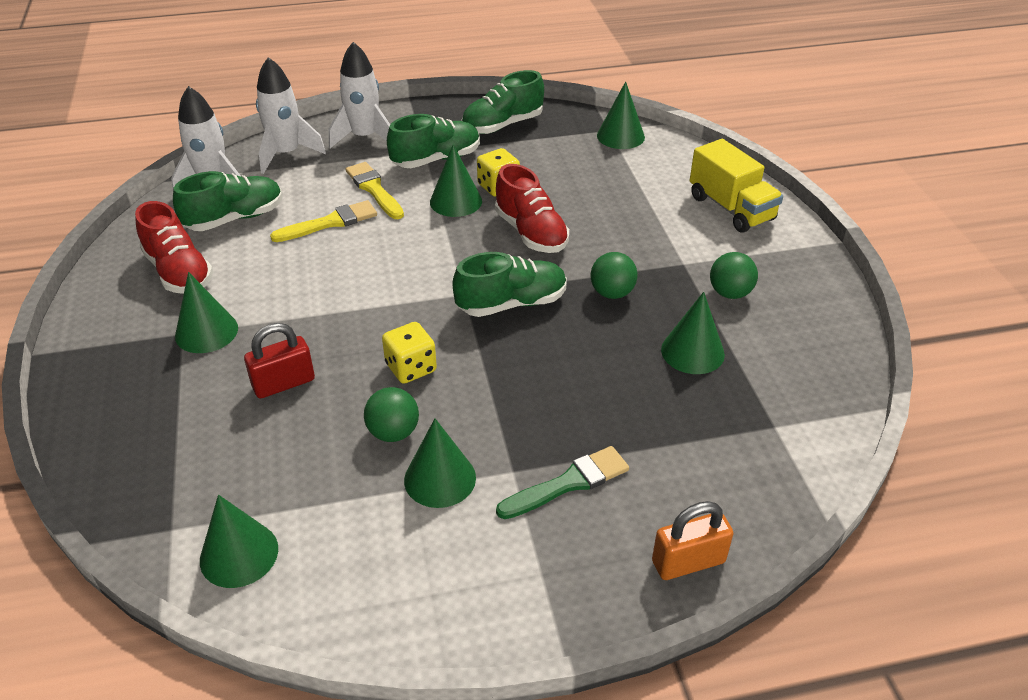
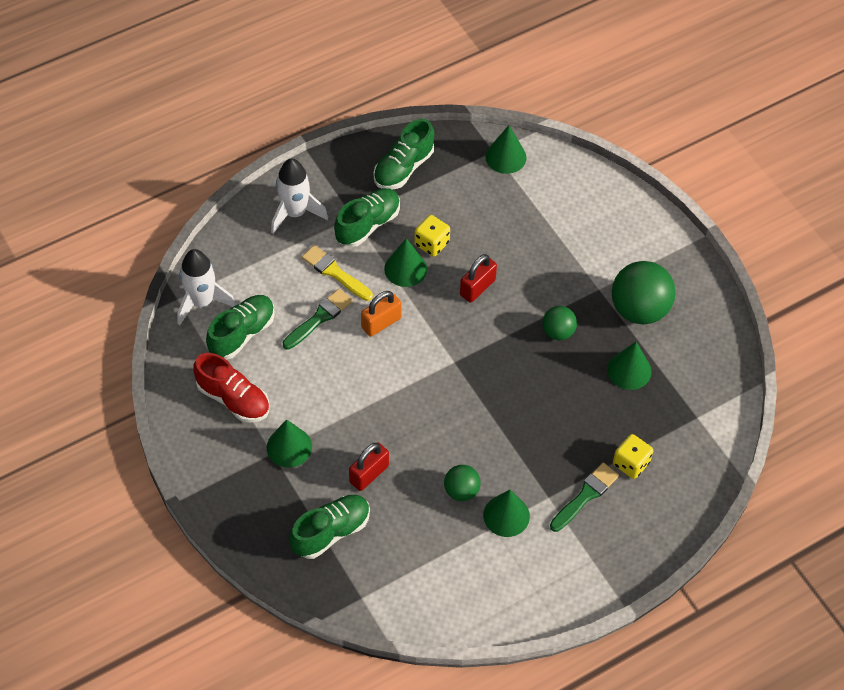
camera: 20 degrees left, 15 degrees up
(239, 554) = (412, 601): green cone -> none
(286, 154) = (240, 250): white rocket -> none
(330, 223) = (319, 318): yellow brush -> green brush
(411, 368) = (448, 437): yellow dice -> yellow dice (631, 463)
(512, 303) = (492, 361): green shoe -> green shoe (331, 532)
(531, 233) = (477, 287): red shoe -> red padlock
(688, 562) = (672, 527): orange padlock -> orange padlock (381, 323)
(730, 293) = (639, 309): green ball -> green ball, size x1.84
(731, 208) = (616, 221): yellow truck -> none

